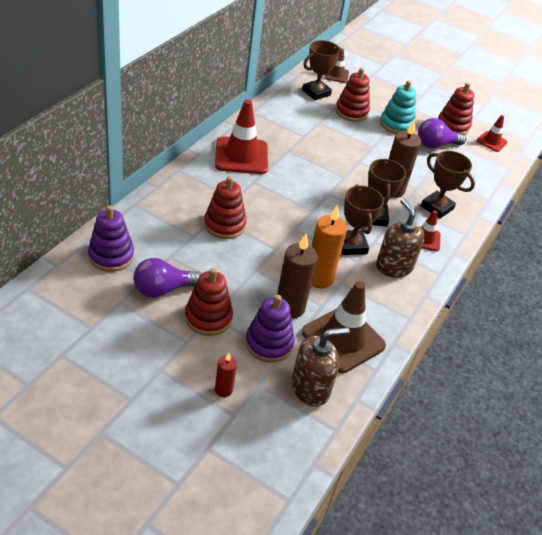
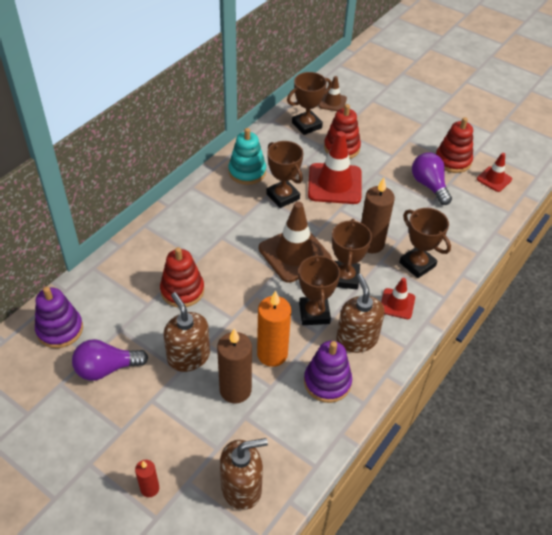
camera: 10 degrees right, 5 degrees up
(208, 317) = (147, 402): red stacking toy -> none
(240, 280) = (188, 356): none -> brown soap dispenser
(241, 156) = (213, 206): red traffic cone -> red traffic cone (334, 184)
(269, 343) = (206, 433): purple stacking toy -> purple stacking toy (327, 382)
(305, 149) = (283, 196): none -> brown trophy
(343, 339) = (286, 428): brown traffic cone -> brown traffic cone (294, 254)
(396, 124) = (389, 161): turquoise stacking toy -> turquoise stacking toy (247, 172)
(435, 145) = (429, 185): purple light bulb -> purple light bulb turned 75 degrees clockwise

